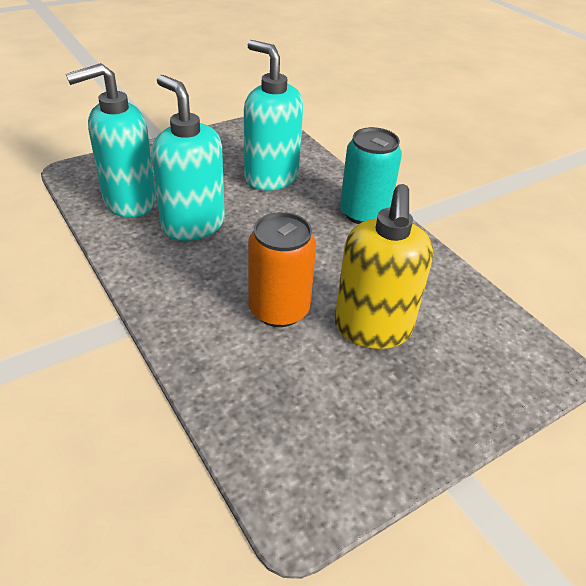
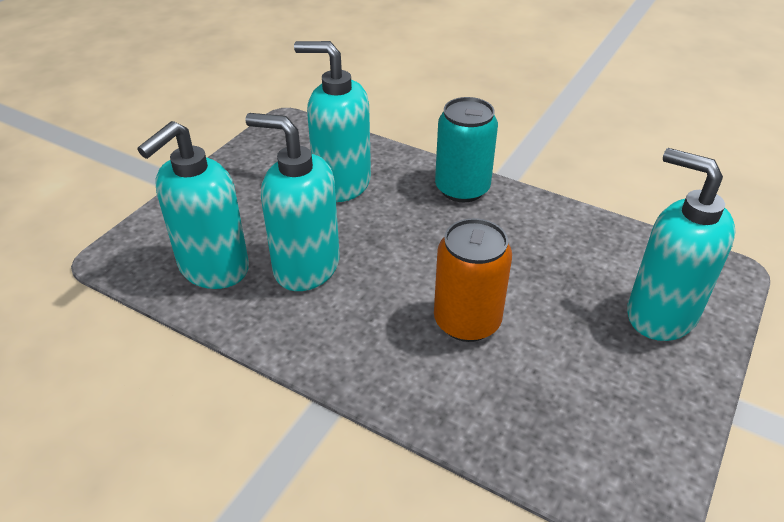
camera: 25 degrees left, 0 degrees up
(372, 328) = (563, 303): yellow soap dispenser -> none
(454, 373) = (660, 314): none -> turquoise soap dispenser

